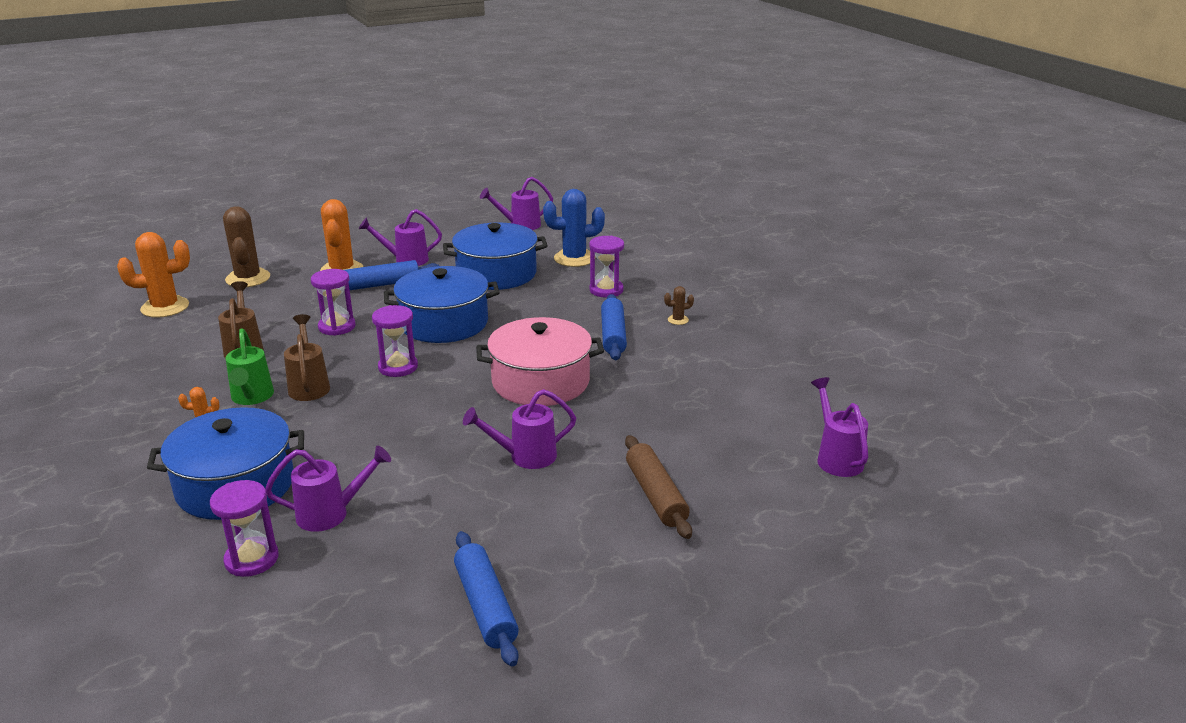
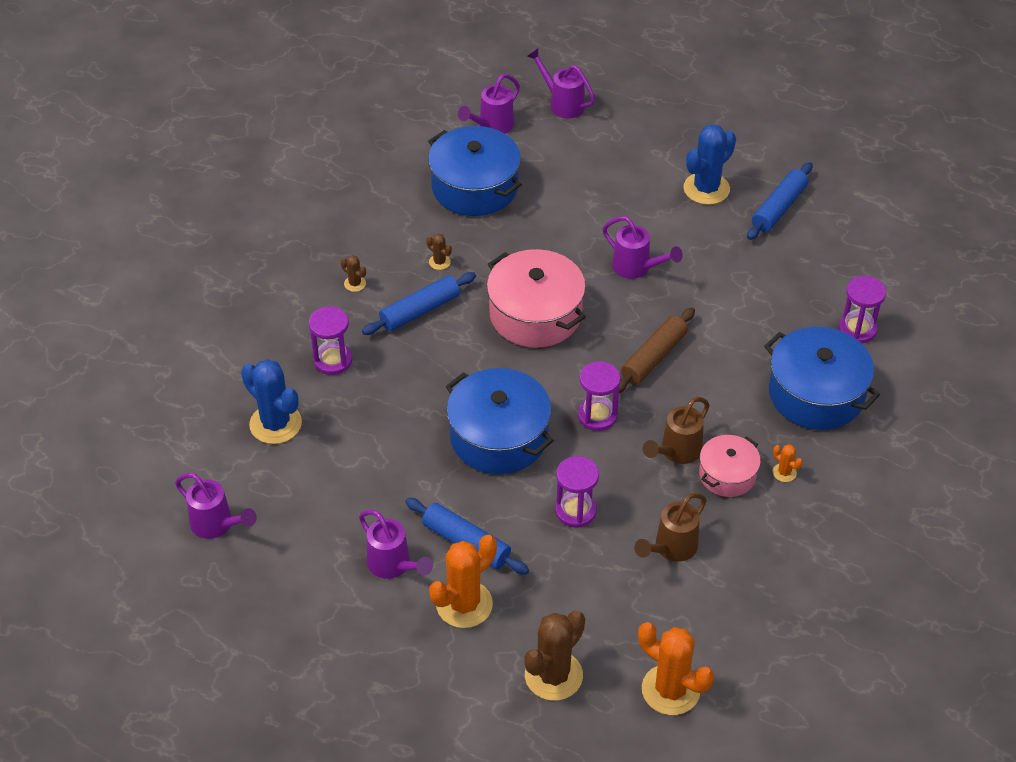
camera: 125 degrees left, 20 degrees up
(251, 398) = (727, 475): green watering can -> pink pot
(331, 514) = (786, 323): purple watering can -> purple watering can (562, 103)
(496, 273) = (363, 465): blue pot -> blue pot (474, 187)
(583, 563) = (706, 189): none -> blue cactus
(655, 495) = (614, 188): brown rolling pin -> brown rolling pin (654, 357)
(660, 361) = (439, 262): none -> brown cactus

